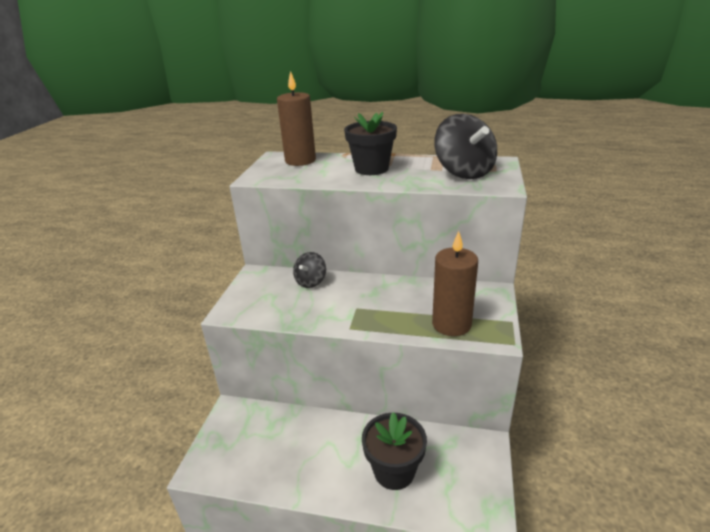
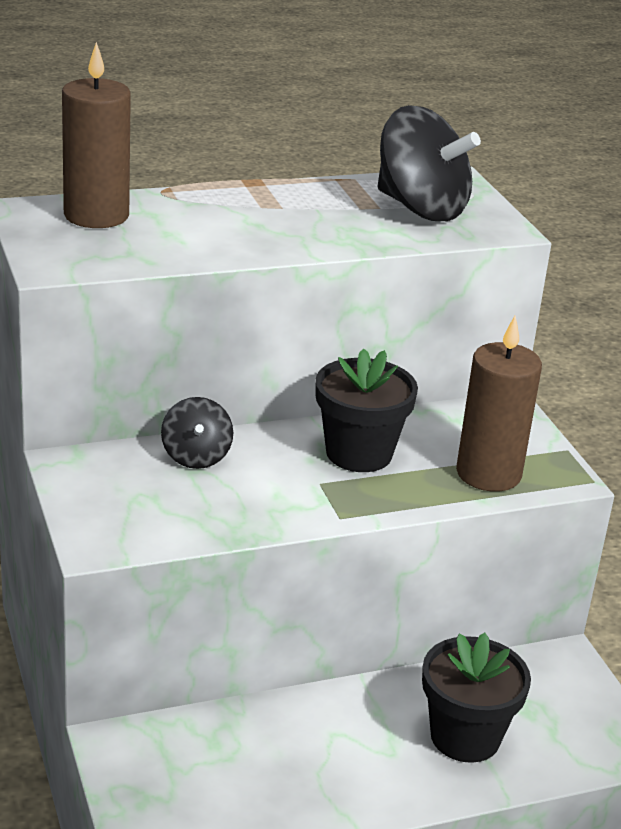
camera: 35 degrees left, 0 degrees up
(371, 169) = (257, 219): black flower pot -> black flower pot (359, 453)

